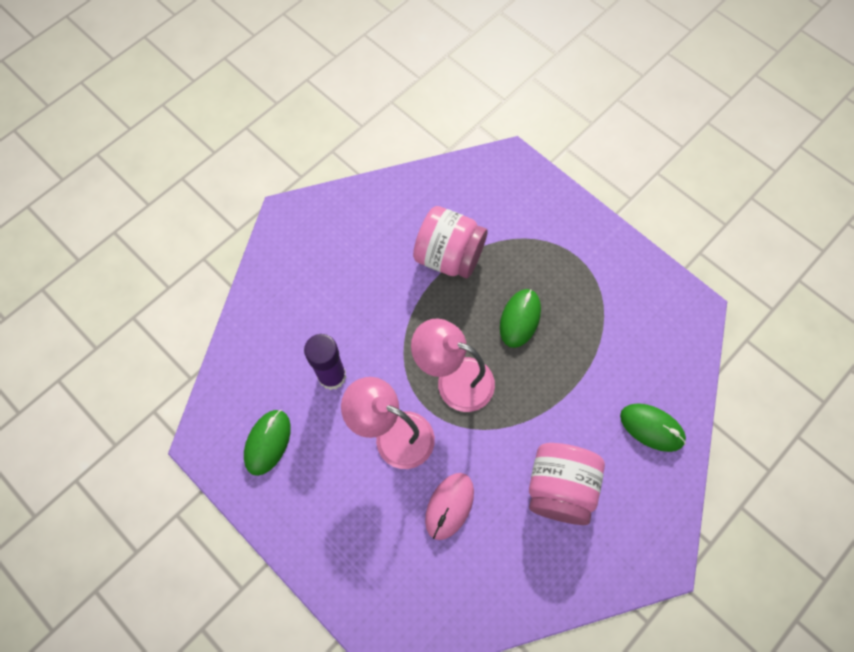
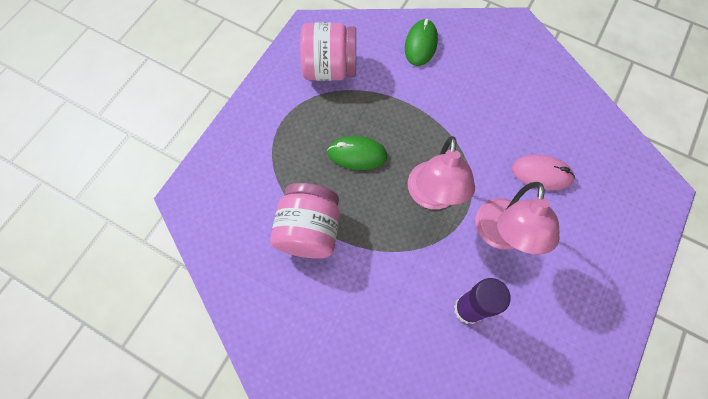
camera: 105 degrees left, 0 degrees up
(268, 442) = (555, 352): green mouse -> none
(559, 488) = (492, 98): pink jar -> pink jar (330, 69)

